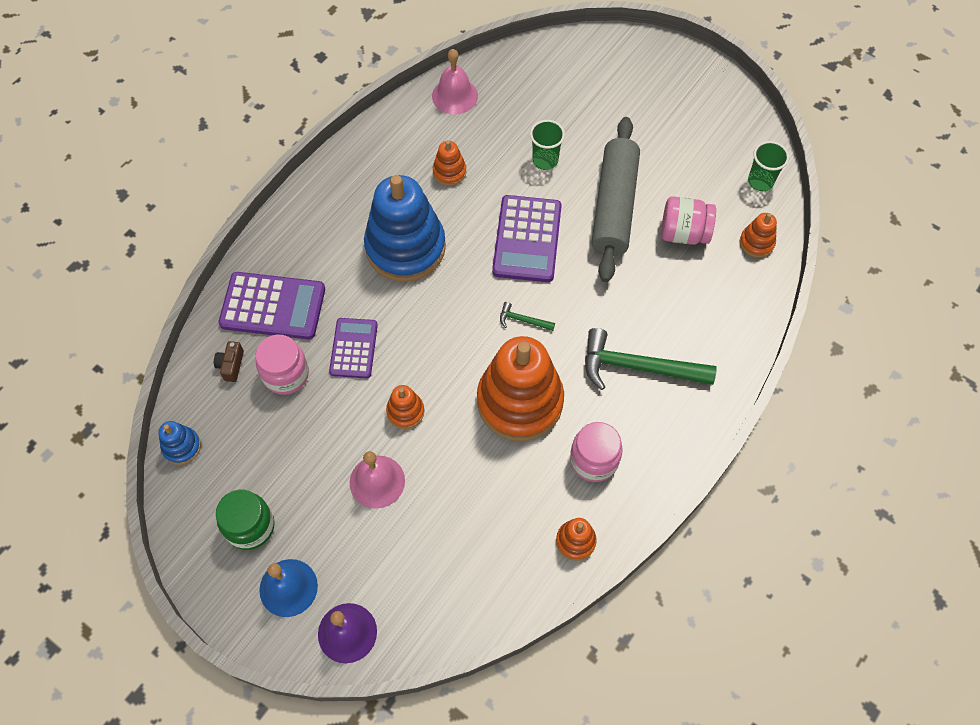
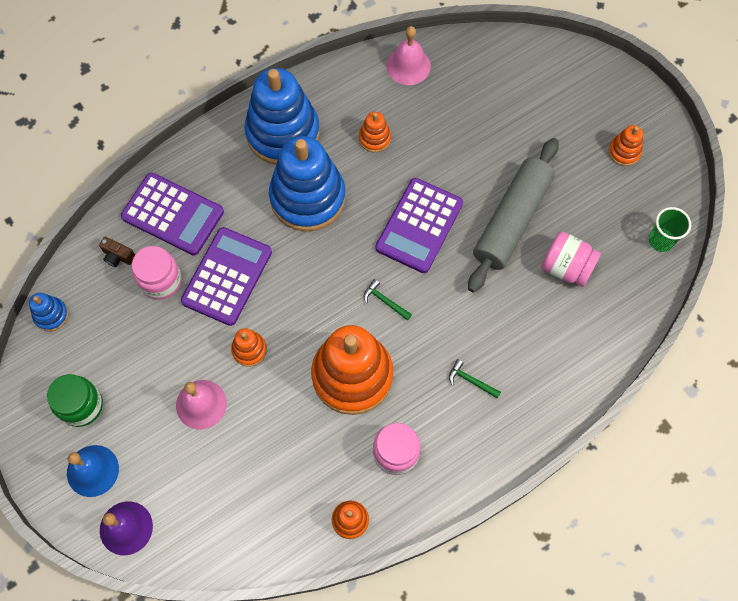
camera: 20 degrees right, 5 degrees up
(231, 365) = (118, 256): brown camera -> brown camera turned 90 degrees counterclockwise
(353, 348) = (227, 276): purple calculator -> purple calculator, size x1.55
(355, 194) = (283, 133): none -> blue stacking toy
(545, 160) = (466, 155): green cup -> none
(638, 367) = (471, 381): green hammer -> green hammer, size x0.44
(756, 242) = (631, 299): orange stacking toy -> orange stacking toy (624, 152)

